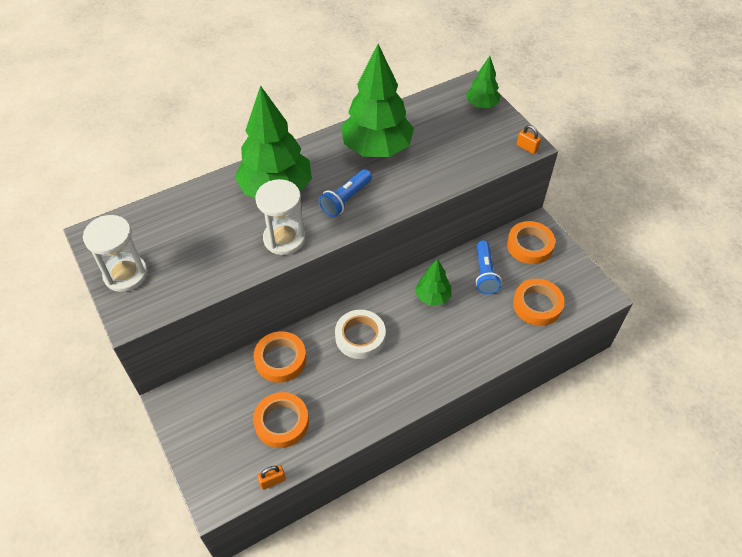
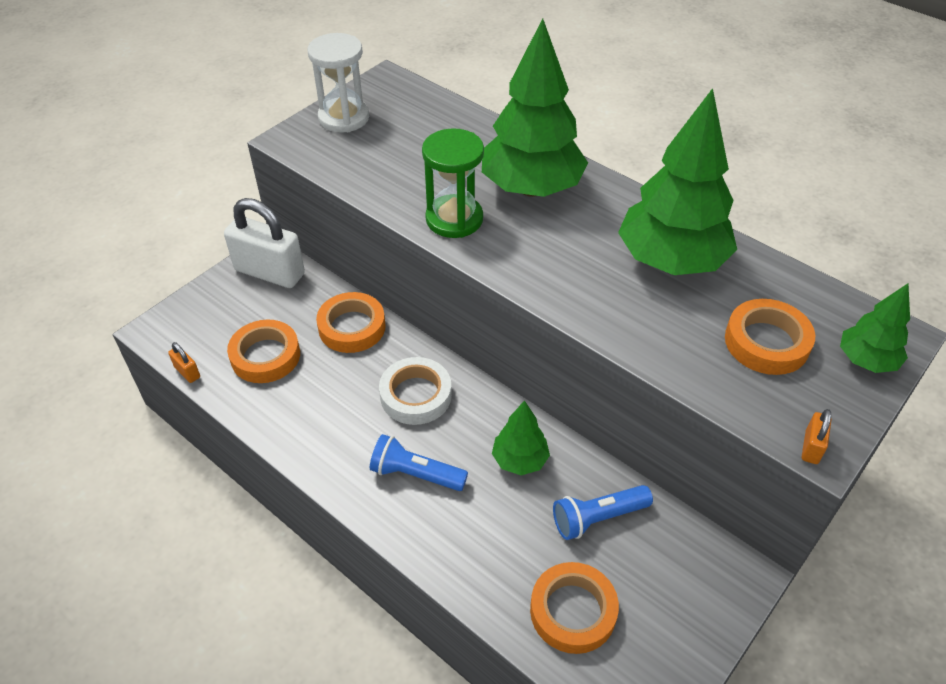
camera: 70 degrees right, 5 degrees down
(193, 402) = (269, 272): none -> white padlock
(284, 239) = (454, 219): white hourglass -> green hourglass
(346, 200) = (553, 256): blue flashlight -> blue flashlight (415, 474)
(529, 245) = (692, 572): orange tape -> orange tape (766, 342)

